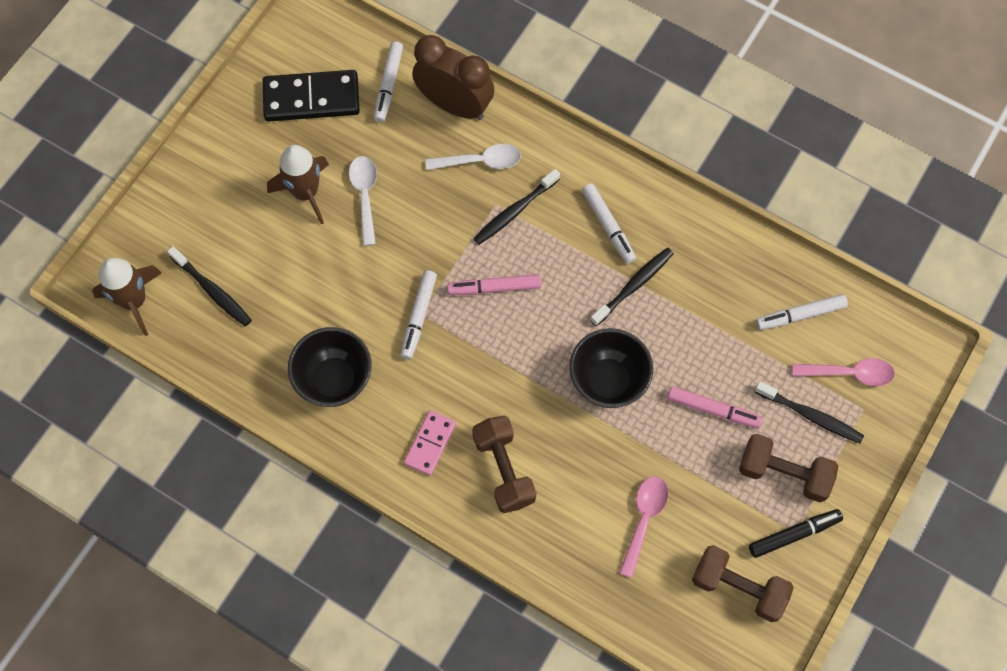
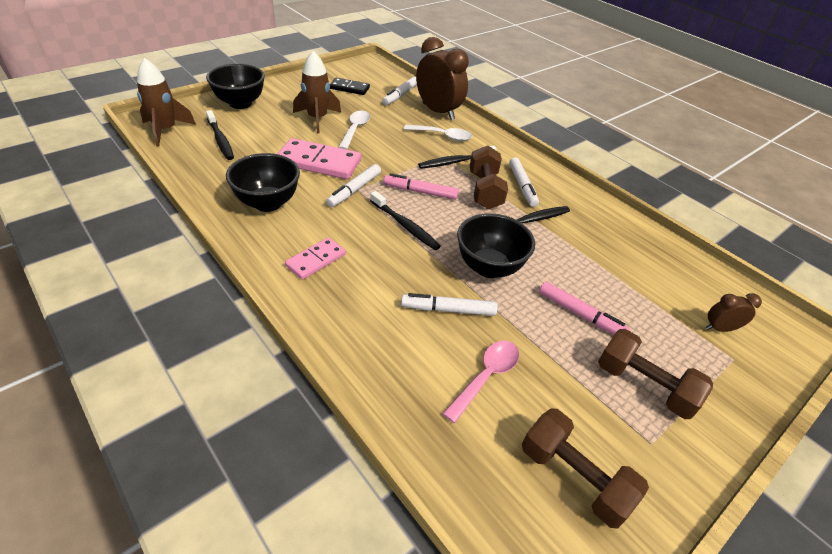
camera: 15 degrees right, 25 degrees down
(188, 201) = (240, 103): none -> black bowl
(311, 98) = (349, 88): black domino -> black domino, size x0.59
(353, 283) = (319, 162): none -> pink domino
(504, 469) = (369, 296): brown dumbbell -> brown dumbbell (485, 190)
(794, 534) = (649, 445): black marker -> none
(800, 315) = (674, 276): white marker -> white marker (448, 309)
(810, 415) = (677, 348): black toothbrush -> black toothbrush (405, 225)
(849, 373) = (719, 328): pink spoon -> brown clock

